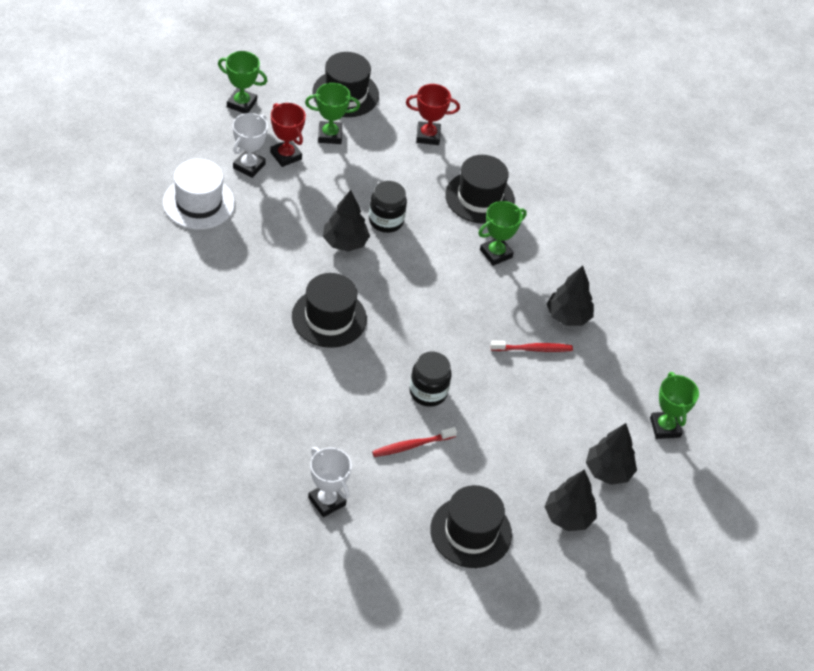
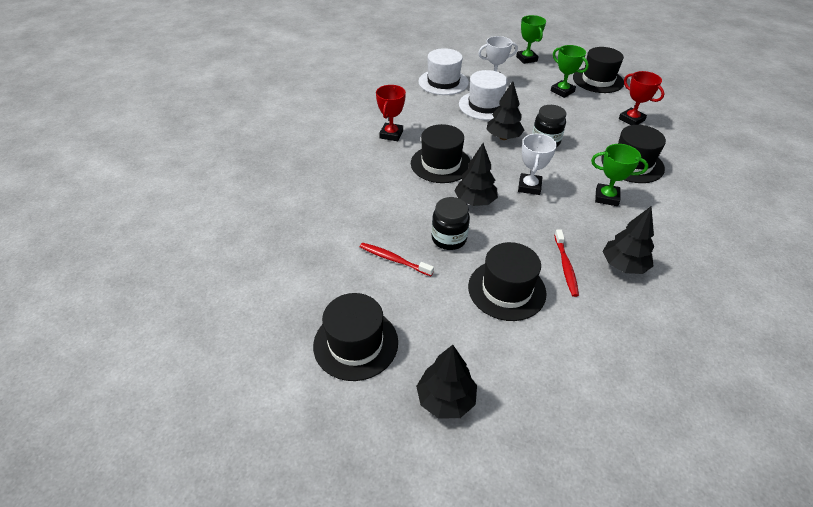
camera: 55 degrees right, 5 degrees down
(280, 209) = (485, 105): none -> white hat
(286, 156) = (522, 87): red trophy -> red trophy (391, 134)
(327, 501) = (296, 249): white trophy -> white trophy (529, 187)
(516, 403) = (506, 289): none -> black hat
(533, 349) = (565, 266): red toothbrush -> red toothbrush turned 45 degrees clockwise
(608, 471) = (527, 395): black tree -> black tree (475, 201)
(665, 427) = (628, 405): green trophy -> none

